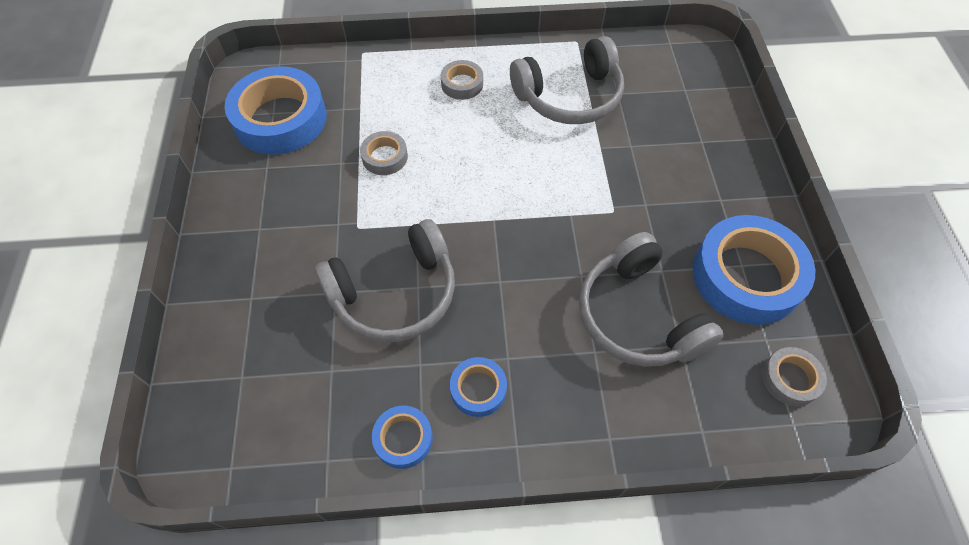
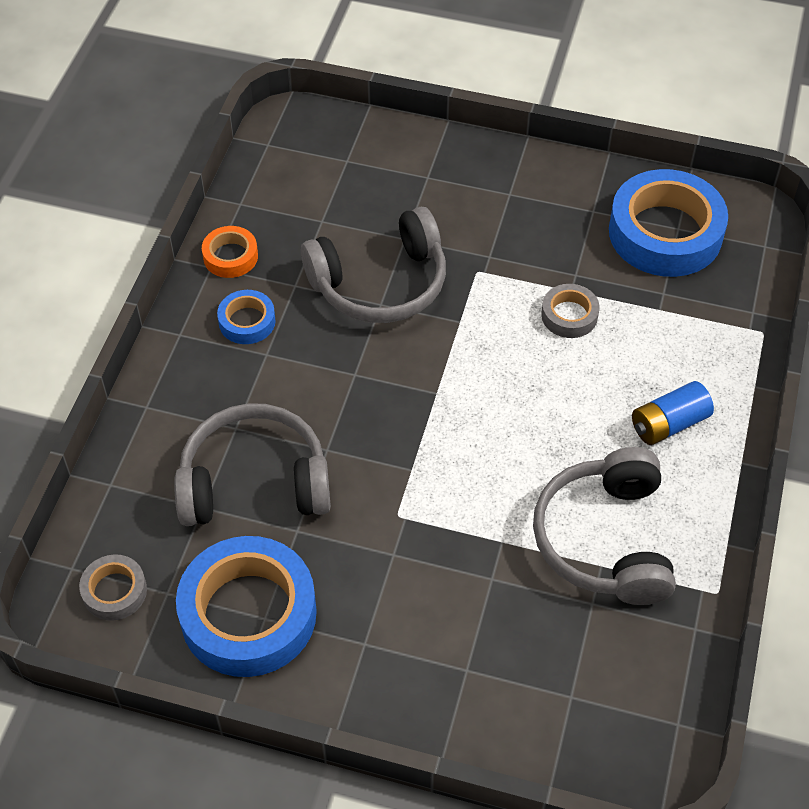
camera: 110 degrees right, 5 degrees down
(395, 294) = (380, 284): grey headphones -> grey headphones turned 105 degrees counterclockwise
(403, 439) = (230, 256): blue tape -> orange tape
(462, 84) = (669, 424): grey tape -> blue battery

